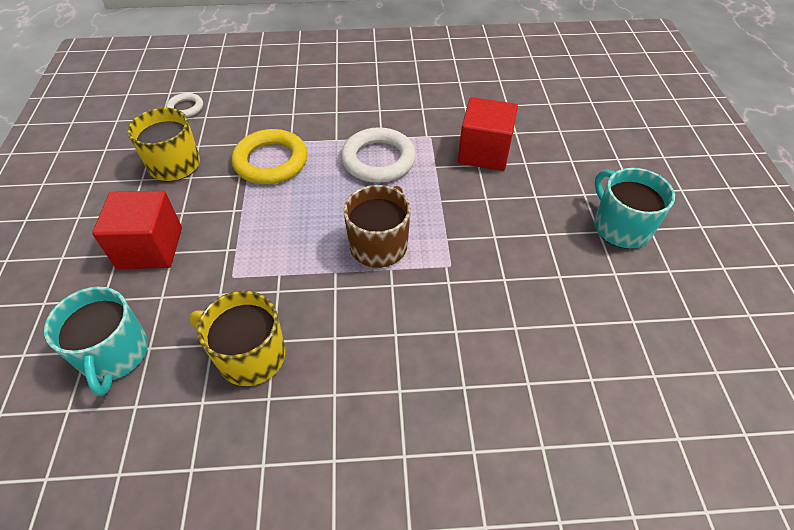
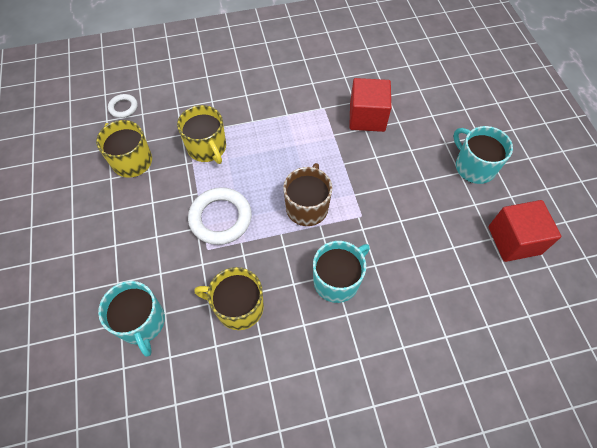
camera: 10 degrees left, 10 degrees up
(150, 248) = (138, 235): red cube -> red cube (514, 240)
(271, 161) = (207, 148): yellow ring -> yellow mug
(378, 160) = (289, 135): white ring -> white ring (220, 218)
(397, 342) = (337, 280): none -> turquoise mug

